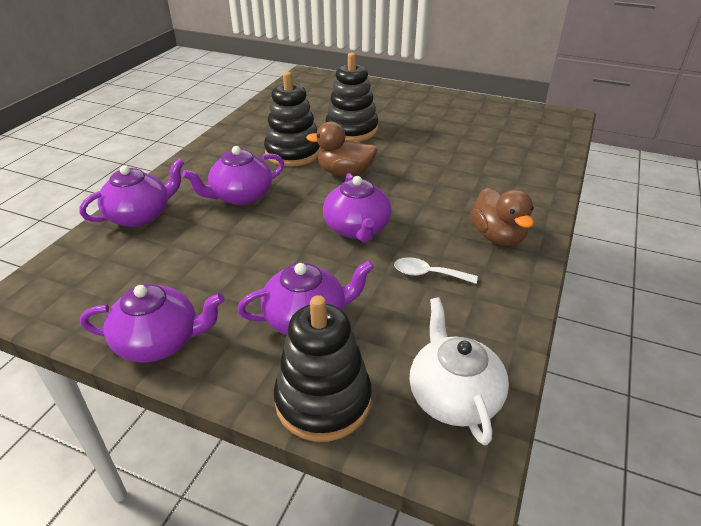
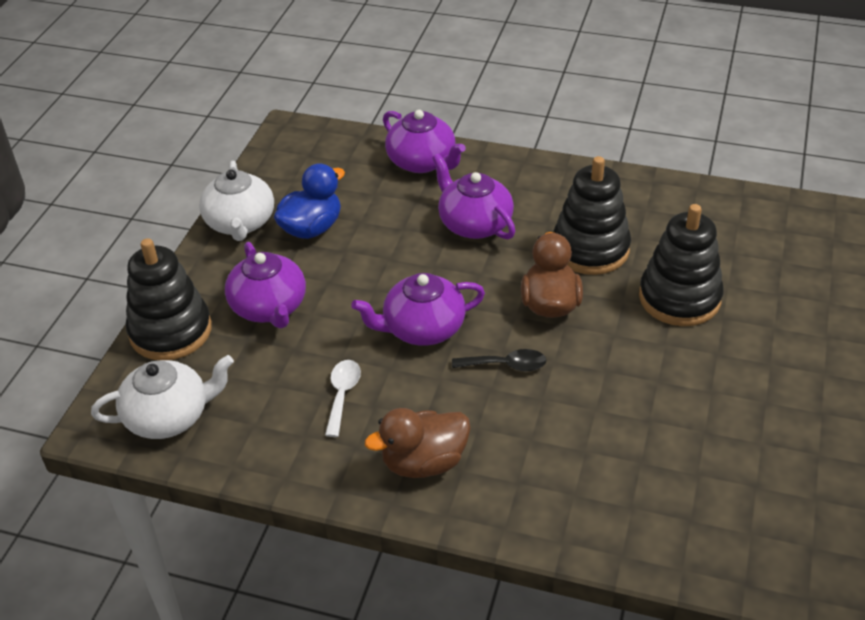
camera: 85 degrees right, 5 degrees up
(159, 341) = (240, 223): purple teapot -> white teapot
(198, 287) = (311, 228): none -> blue duck
(403, 195) = (506, 365): none -> black spoon

